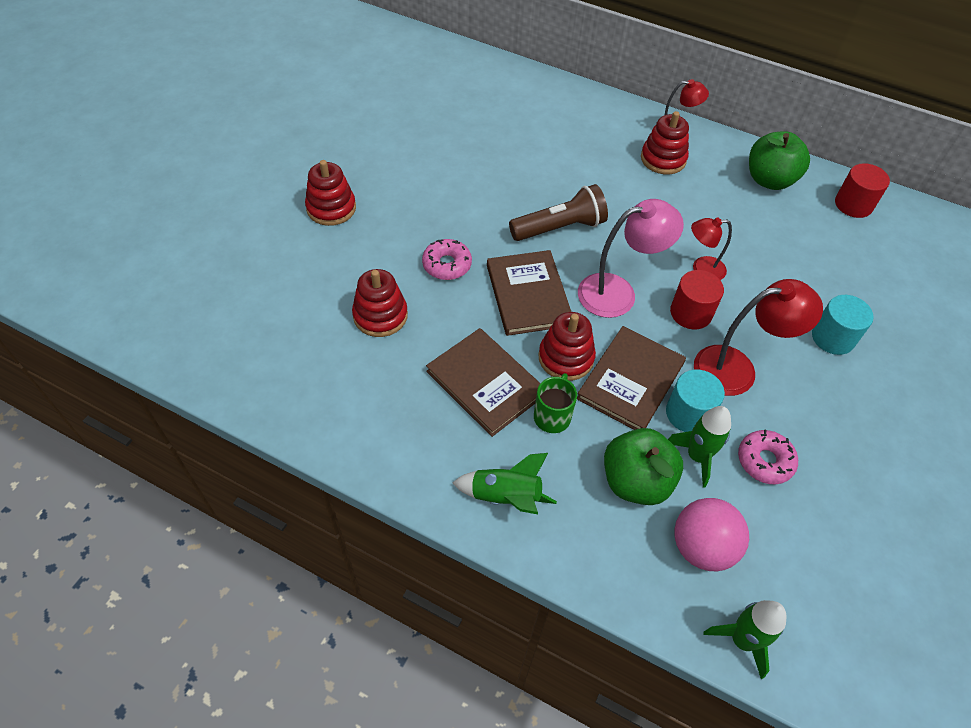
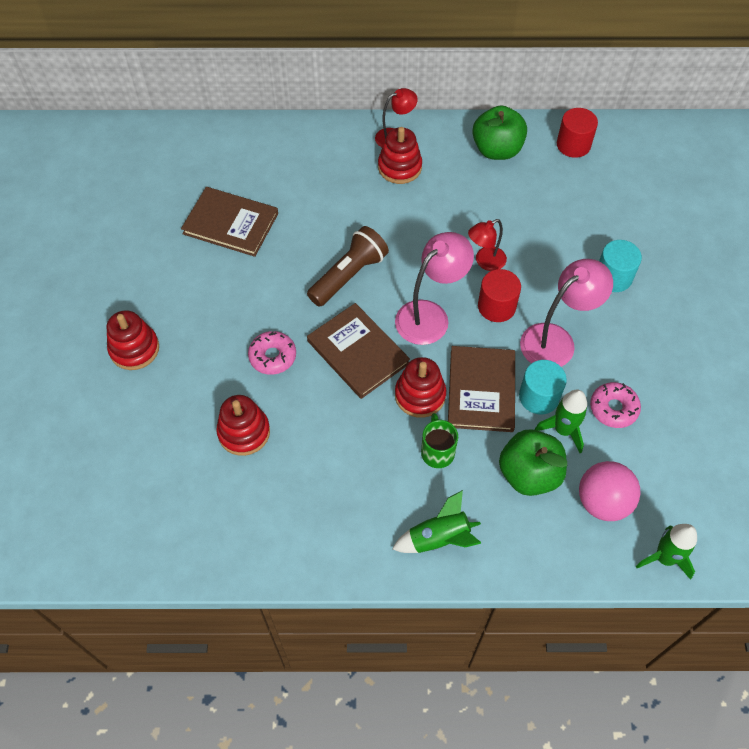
camera: 25 degrees left, 5 degrees up
(485, 383) = (368, 450): brown book -> brown book (230, 224)
(737, 369) = (556, 339): red lamp -> pink lamp

